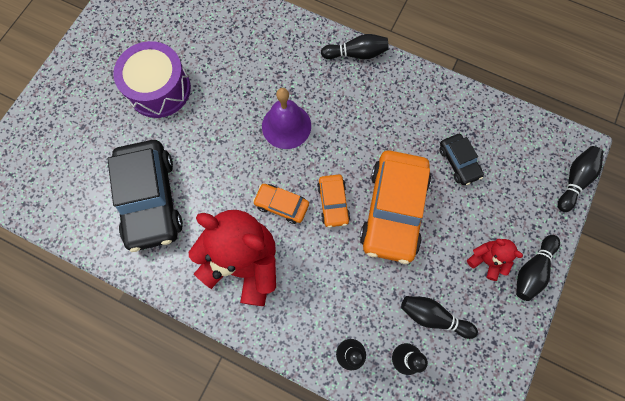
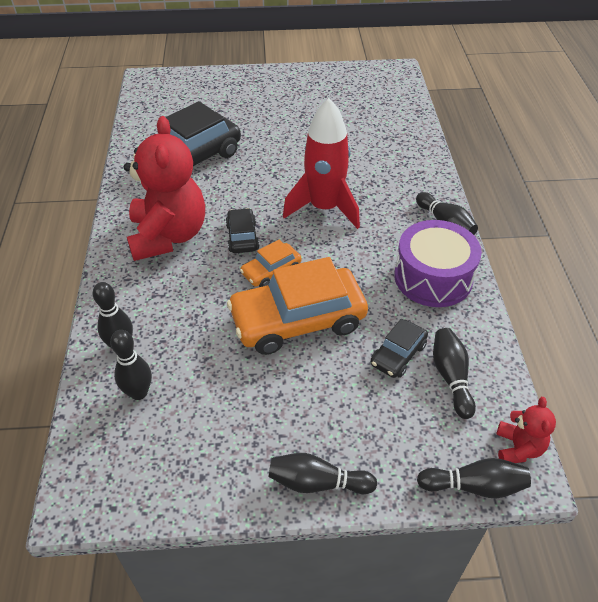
camera: 60 degrees right, 25 degrees down
(159, 89) = (292, 123): purple drum -> purple drum (433, 277)
(281, 205) = (242, 237): orange car -> black car
(286, 126) = (324, 208): purple bell -> red rocket
(433, 317) = (199, 403): black bowling pin -> black bowling pin (451, 377)
(486, 260) = (298, 428): red teddy bear -> red teddy bear (518, 448)

